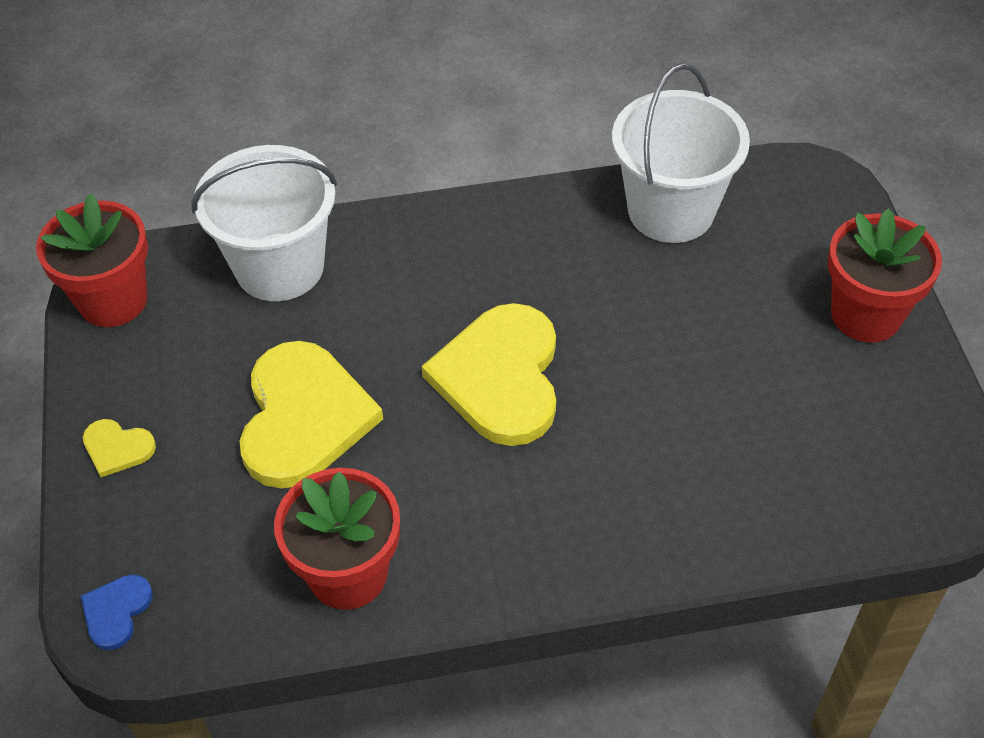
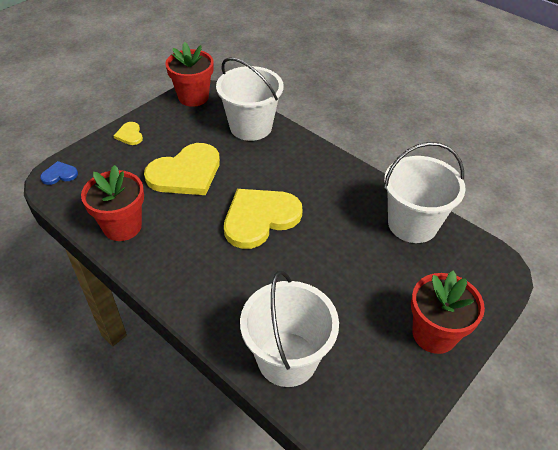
camera: 50 degrees right, 5 degrees down
(785, 498) = (287, 359): none -> white bucket

